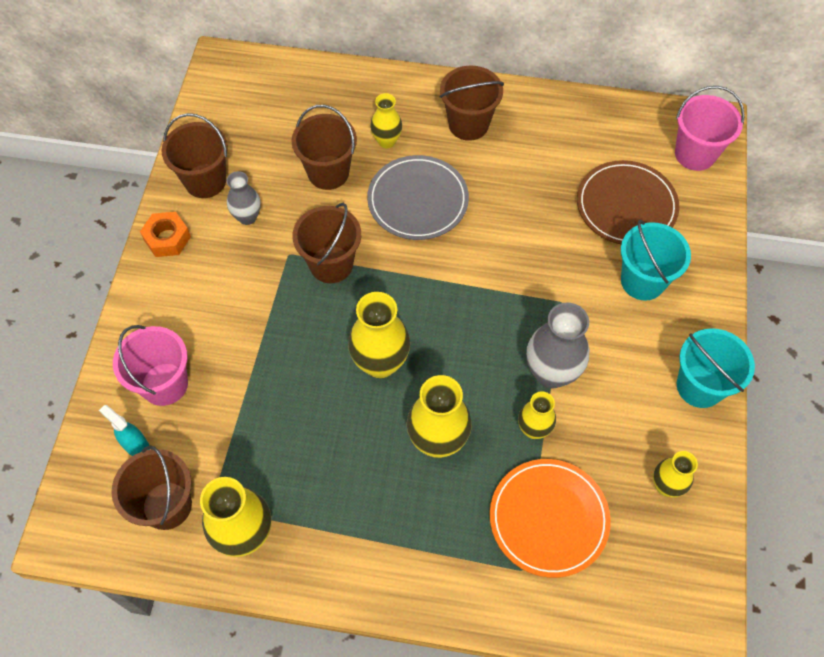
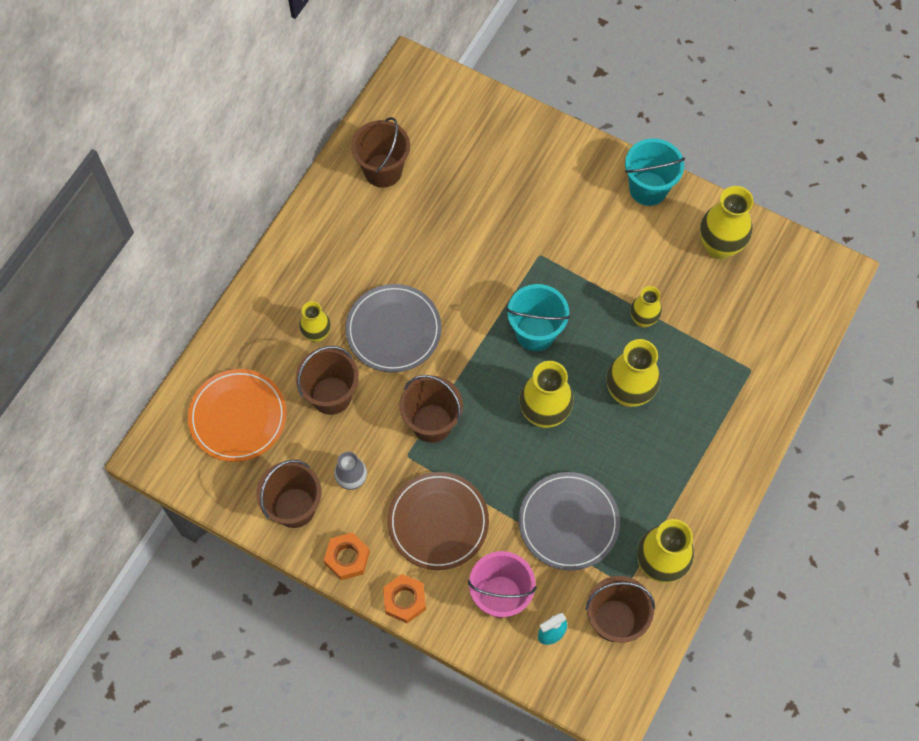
camera: 70 degrees left, 5 degrees up
(138, 300) = (404, 600): none -> orange nut
(265, 425) = (568, 522): none -> grey plate
(468, 124) = (328, 259): brown bucket -> brown bucket (383, 170)
(548, 518) = (718, 337): orange plate -> orange plate (238, 417)
(551, 373) = (599, 288): grey vase -> none
(626, 206) = (466, 169): brown plate -> brown plate (438, 522)
(642, 281) = (542, 188): turquoise bucket -> turquoise bucket (535, 333)
(666, 486) = (719, 247): yellow vase -> yellow vase, size x1.67
(695, 154) = (436, 96): pink bucket -> none

